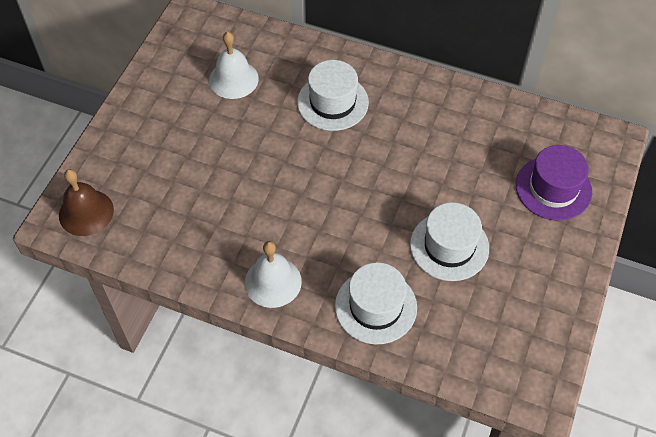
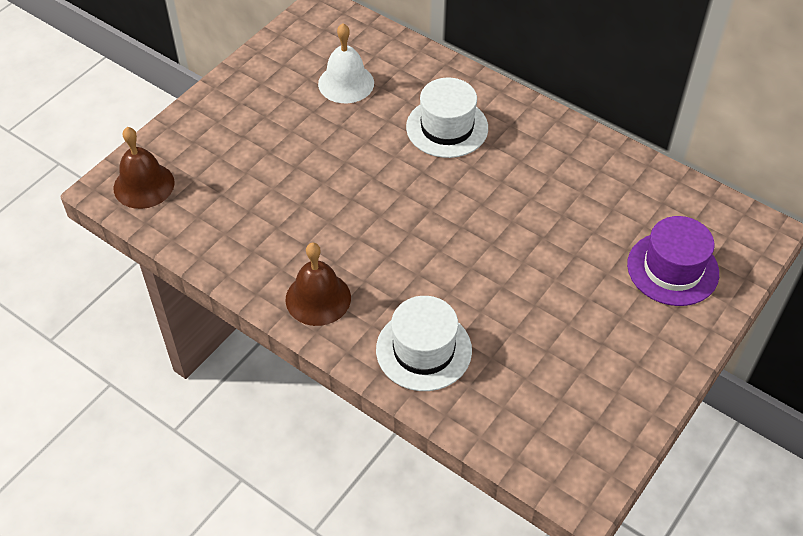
camera: 15 degrees right, 5 degrees down
(273, 282) = (318, 298): white bell -> brown bell
(449, 246) = (529, 305): white hat -> none

